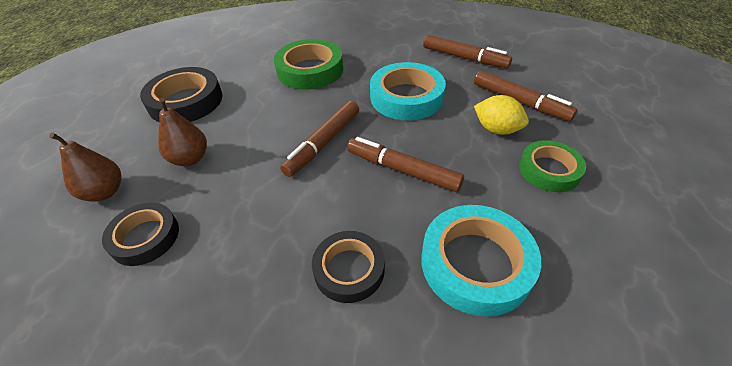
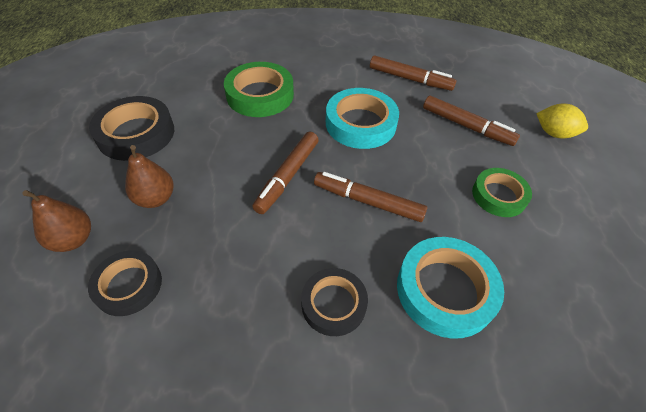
camera: 10 degrees left, 5 degrees up
(497, 129) = (448, 156): yellow lemon -> yellow lemon (554, 133)

